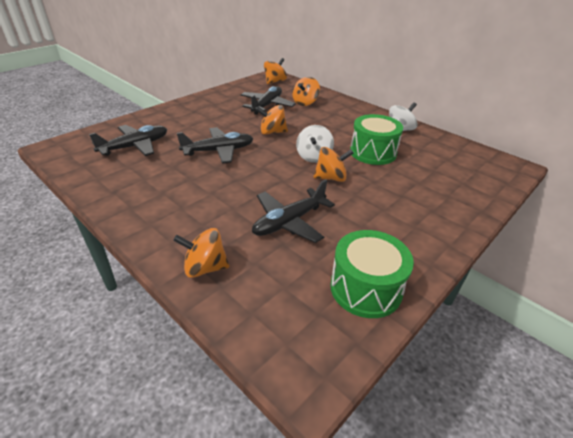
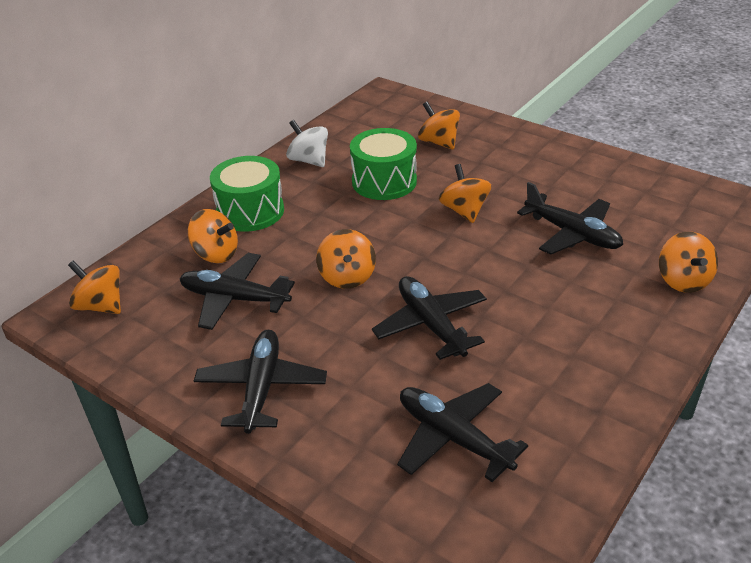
camera: 95 degrees left, 0 degrees up
(202, 108) = (261, 388): none -> black plane
(313, 157) = (414, 229): white spinning top -> none
(366, 288) = (640, 182): green drum -> green drum (250, 211)
(432, 181) = (438, 142): none -> orange spinning top

